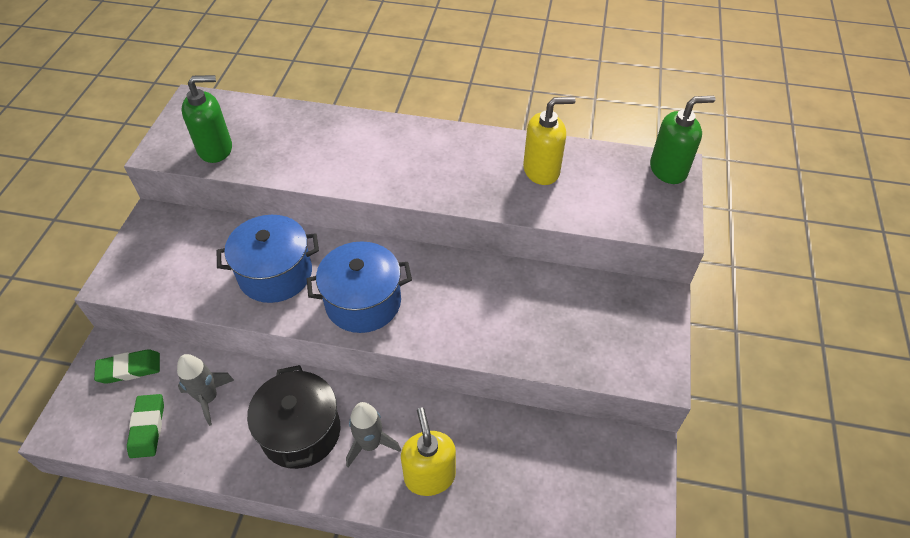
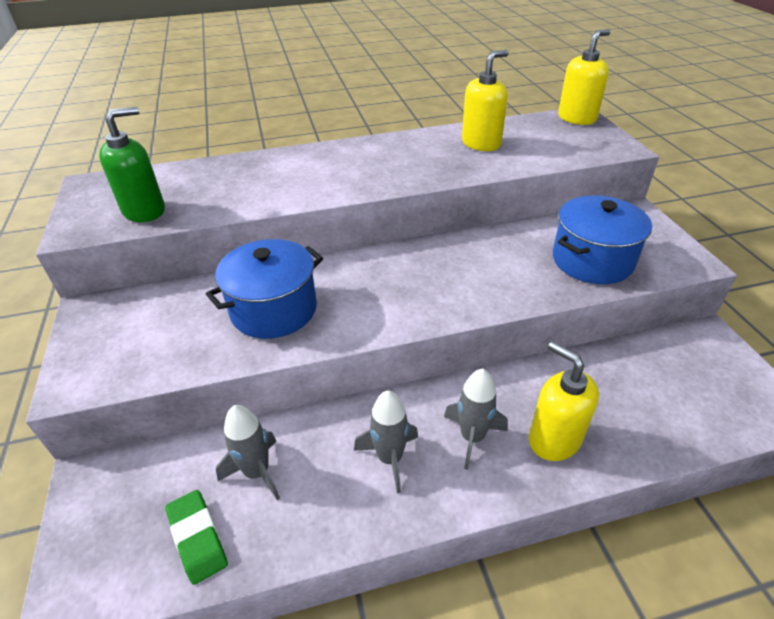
camera: 25 degrees left, 10 degrees down
(129, 369) = (132, 484): green eraser -> none
(301, 432) = (390, 458): black pot -> grey rocket
(363, 302) = (386, 301): blue pot -> blue pot (592, 260)
(668, 169) = (577, 118): green soap dispenser -> yellow soap dispenser

